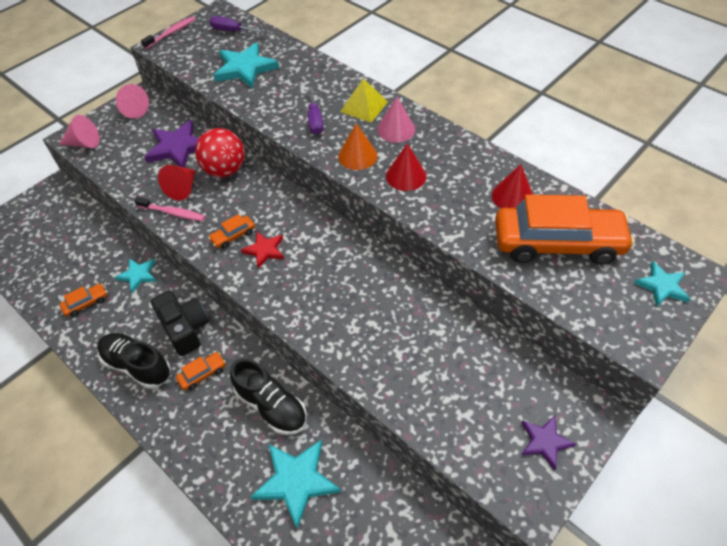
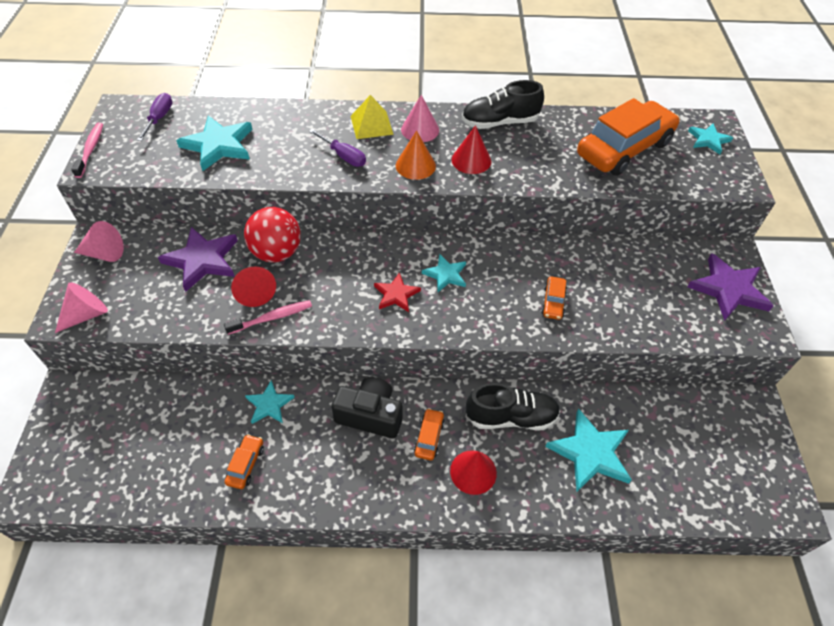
camera: 45 degrees left, 0 degrees up
(137, 366) = (364, 476): black shoe -> black shoe (499, 122)
(232, 31) = (159, 119): purple screwdriver -> purple screwdriver turned 120 degrees clockwise
(233, 236) = (354, 301): orange car -> orange car (553, 302)
(315, 259) = (446, 275): none -> turquoise star
(512, 196) = (560, 134): red cone -> red cone (473, 472)
(544, 442) = (728, 289): purple star -> purple star, size x1.70

